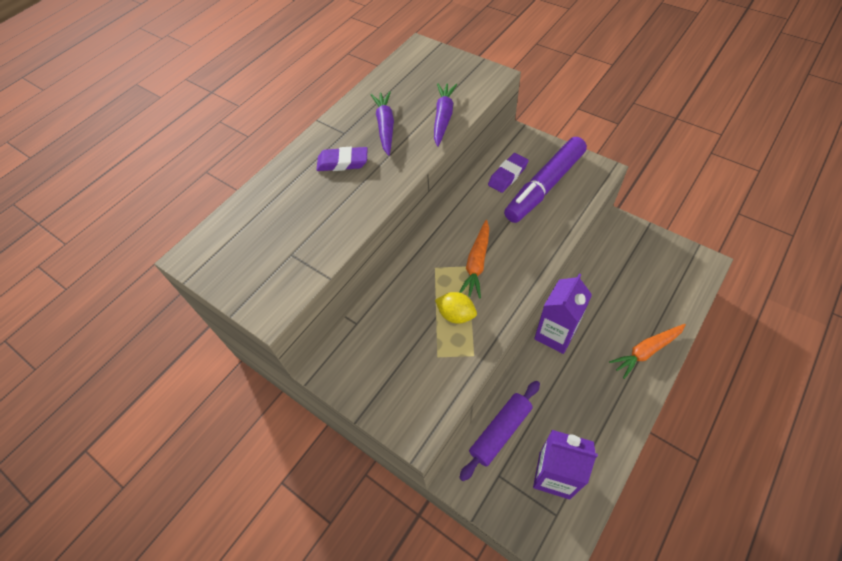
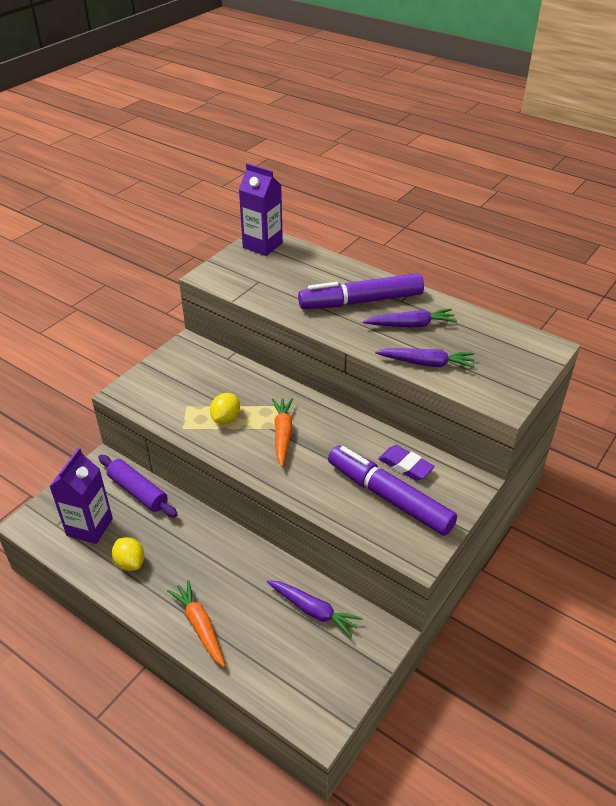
camera: 85 degrees right, 15 degrees down
(342, 162) = (361, 301): purple eraser -> purple marker
(476, 263) = (282, 434): orange carrot -> orange carrot turned 75 degrees clockwise
(555, 334) = (232, 544): purple carton -> purple carton (262, 245)
(592, 423) = (130, 563): none -> yellow lemon
(611, 270) = (313, 611): none -> purple carrot

